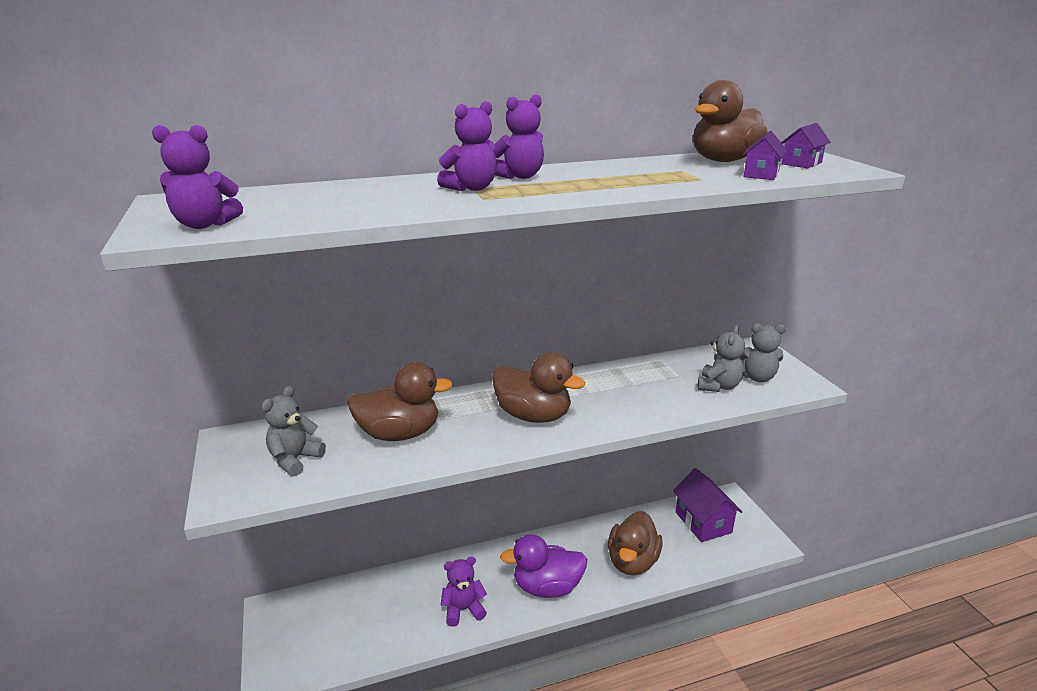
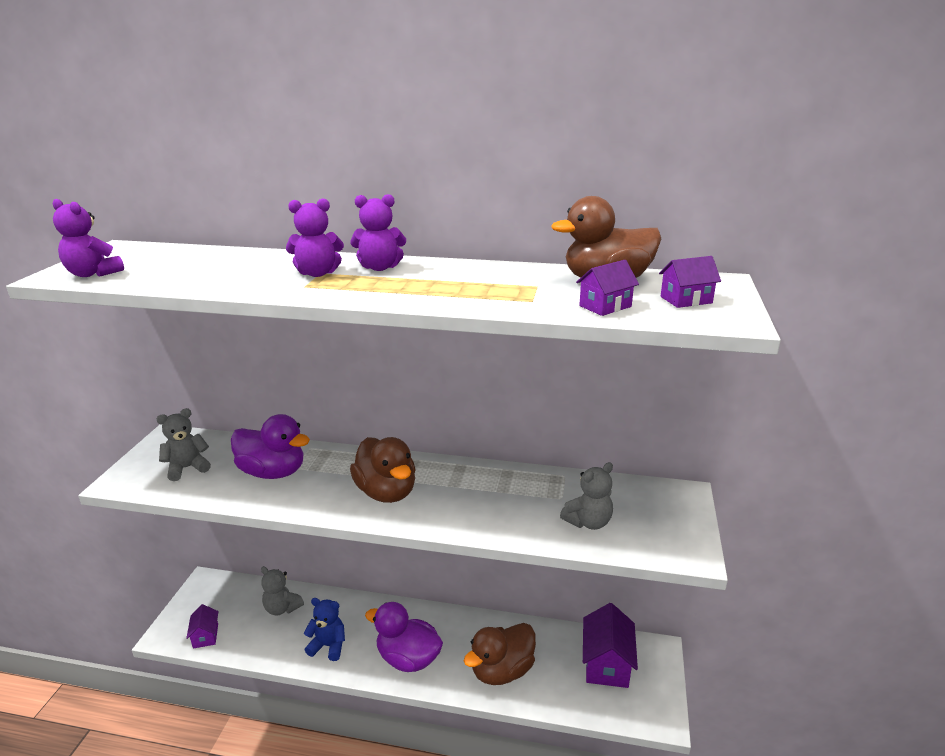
camera: 30 degrees right, 0 degrees up
(321, 659) = (205, 636): none -> purple house
(399, 434) = (273, 472): brown duck -> purple duck
(463, 609) = (328, 646): purple teddy bear -> blue teddy bear
(757, 377) = (642, 526): grey teddy bear -> grey teddy bear (282, 608)

